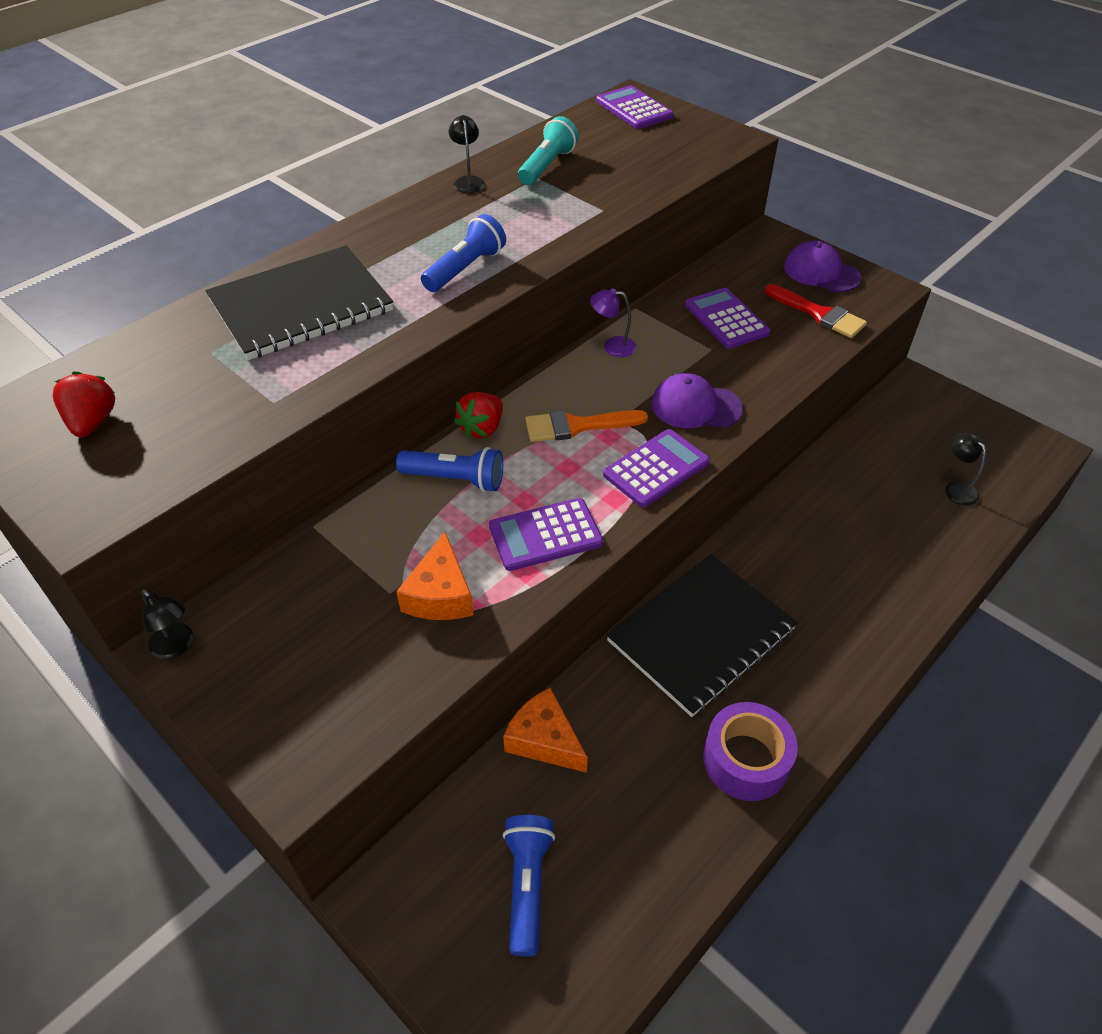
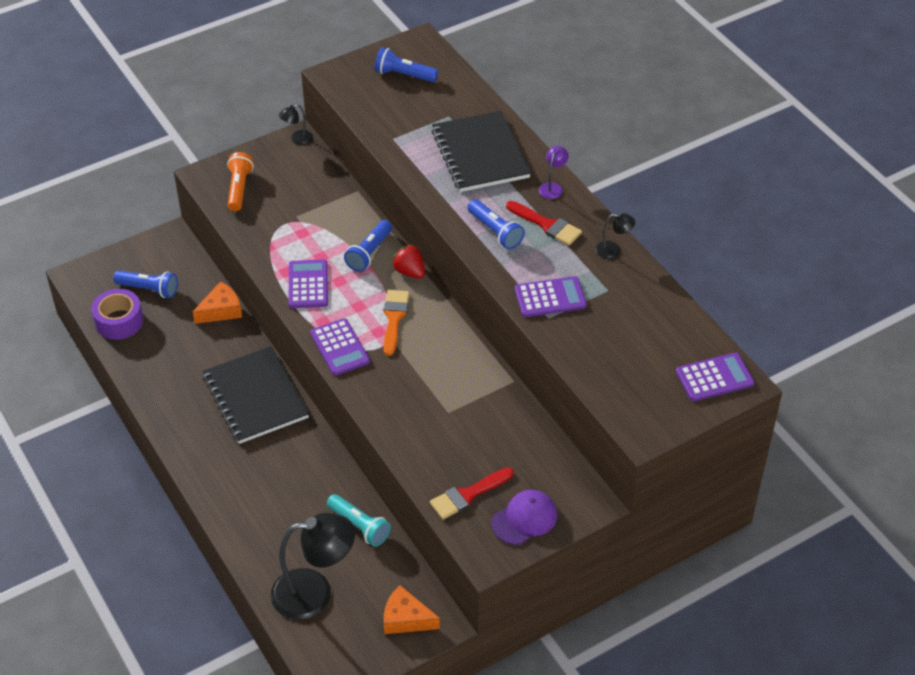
camera: 105 degrees right, 0 degrees up
(93, 422) = (403, 75): red strawberry -> blue flashlight
(329, 702) = (239, 188): none -> orange flashlight
(438, 231) = (547, 225): none -> red brush
(440, 594) = (285, 235): orange cheese -> orange cheese (406, 619)
(547, 166) = (625, 299): turquoise flashlight -> turquoise flashlight (360, 526)
(612, 346) = (471, 356): purple lamp -> purple lamp (552, 187)
(695, 406) = (389, 384): purple cap -> none
(726, 319) = (481, 432): purple calculator -> purple calculator (550, 297)
(746, 760) = (168, 392): purple tape -> purple tape (119, 321)
(956, 489) = (314, 593): black lamp -> black lamp, size x2.28

